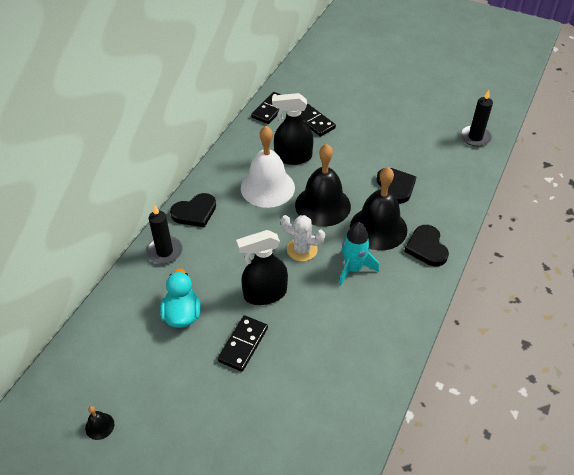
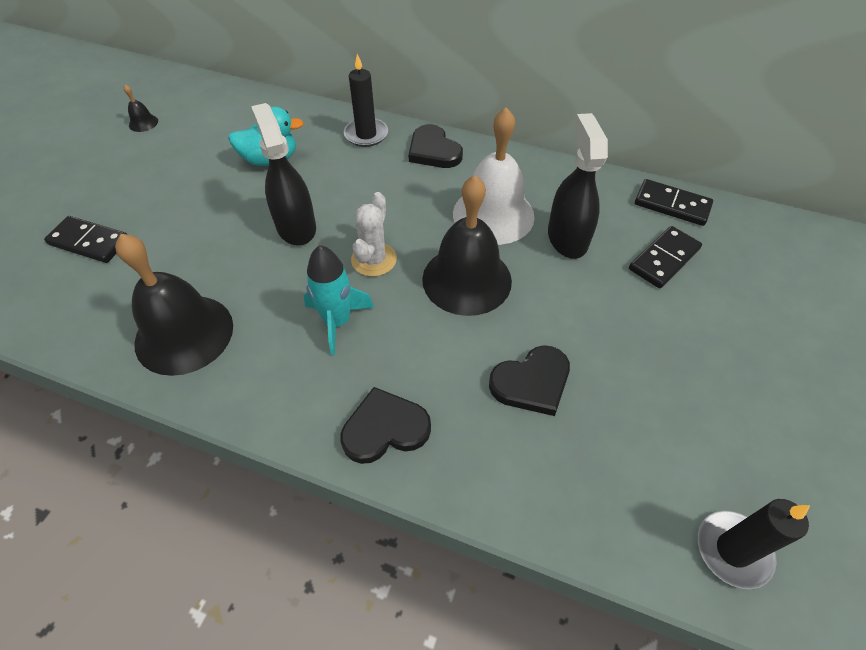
camera: 85 degrees right, 5 degrees up
(243, 344) = (220, 213): black domino -> black domino (89, 242)
(378, 228) = (425, 354): black bell -> black bell (184, 334)

